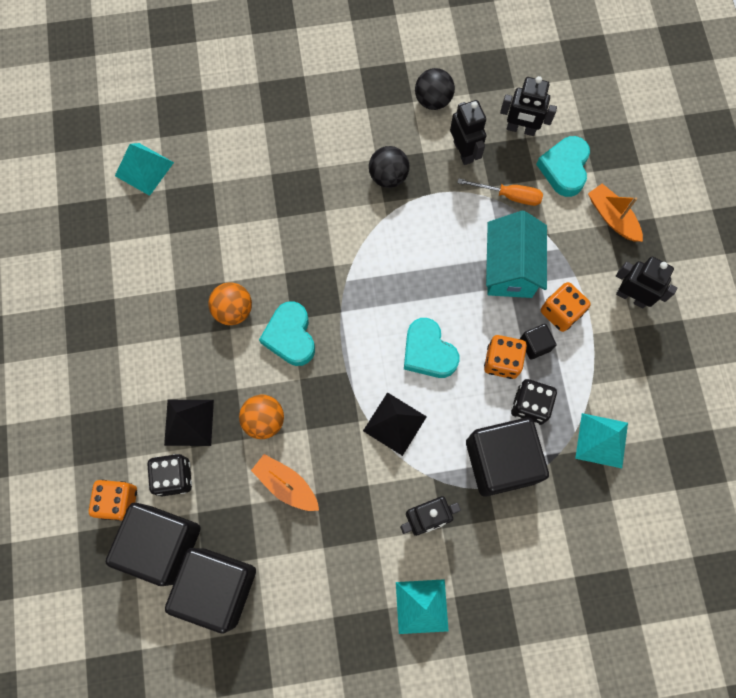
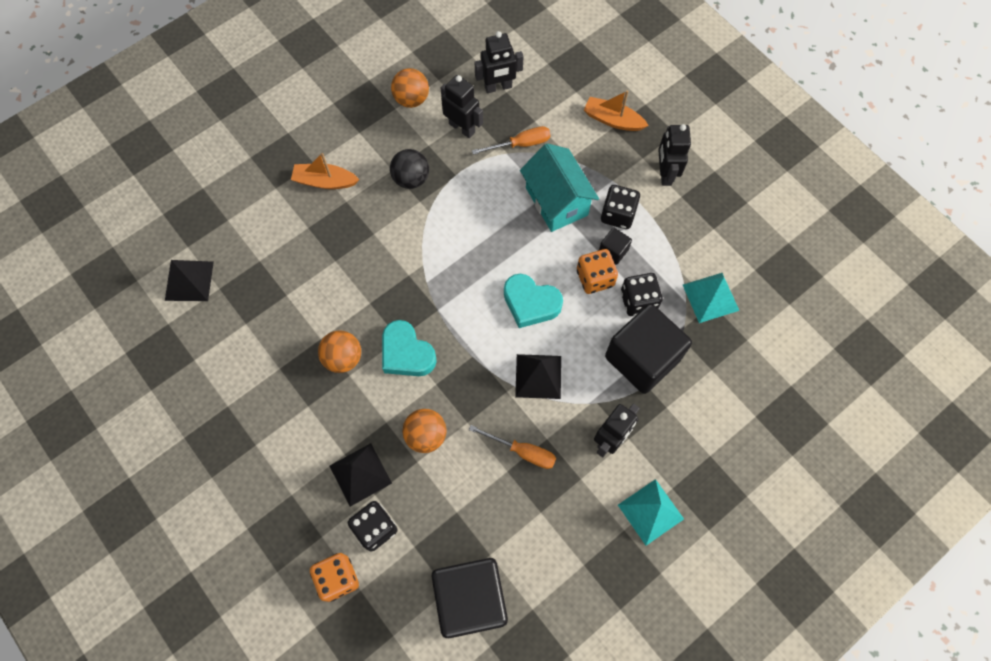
camera: 30 degrees left, 5 degrees down
(144, 169) = (189, 280): turquoise pyramid -> black pyramid
(163, 544) = (400, 592): black cube -> none
(286, 485) = (477, 478): orange boat -> orange boat (325, 181)
(339, 484) = (522, 451): none -> orange screwdriver
(433, 100) = (411, 99): black ball -> orange ball
(560, 312) = (617, 214): orange dice -> black dice
(564, 169) = (552, 101): turquoise heart -> none
(631, 297) = (665, 173): black robot -> black robot turned 90 degrees counterclockwise

